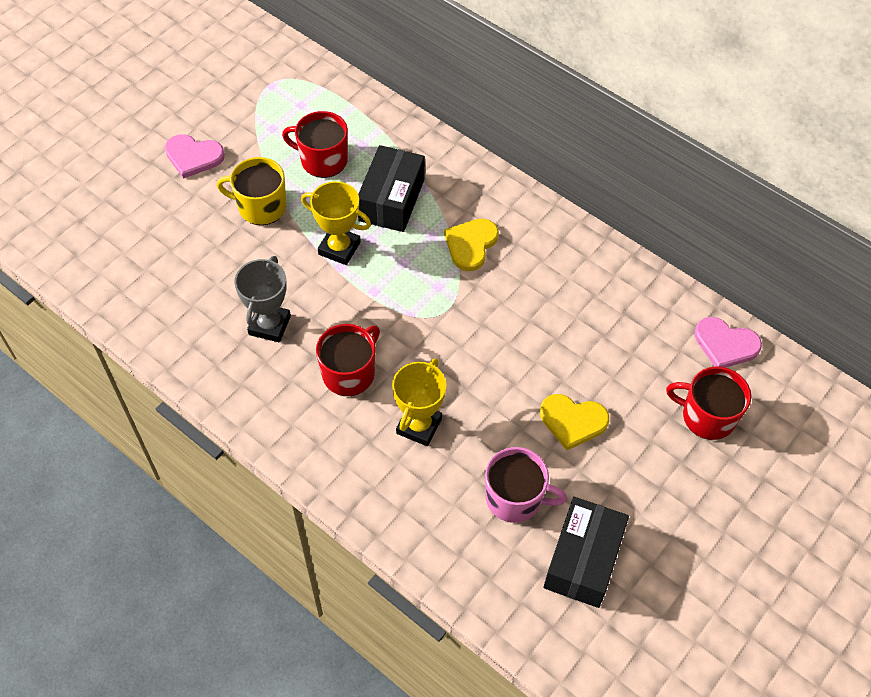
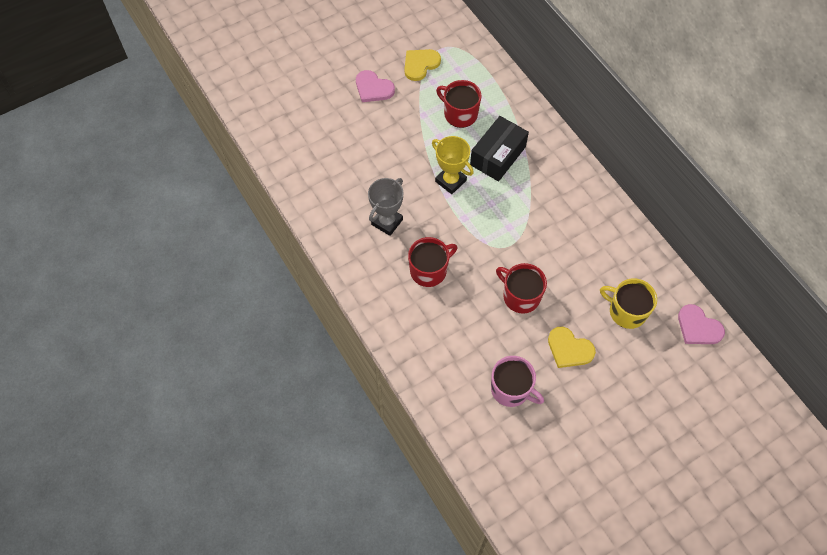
camera: 20 degrees right, 5 degrees up
(261, 207) = (407, 136): yellow mug -> yellow mug (626, 311)
(419, 426) = (463, 320): yellow trophy -> none
(471, 244) = (542, 203): yellow heart -> yellow heart (420, 64)
(583, 559) = (542, 445): black box -> none
(707, 416) = (665, 374): red mug -> red mug (520, 296)

